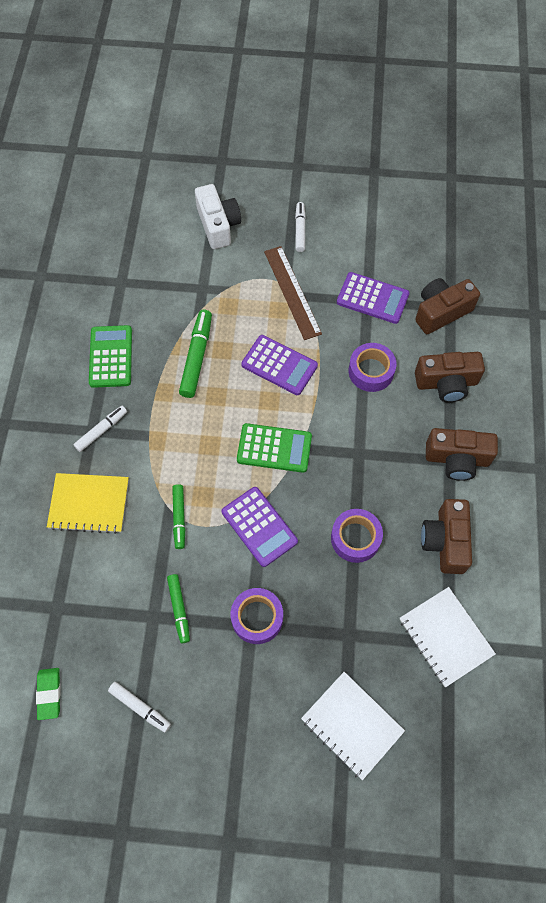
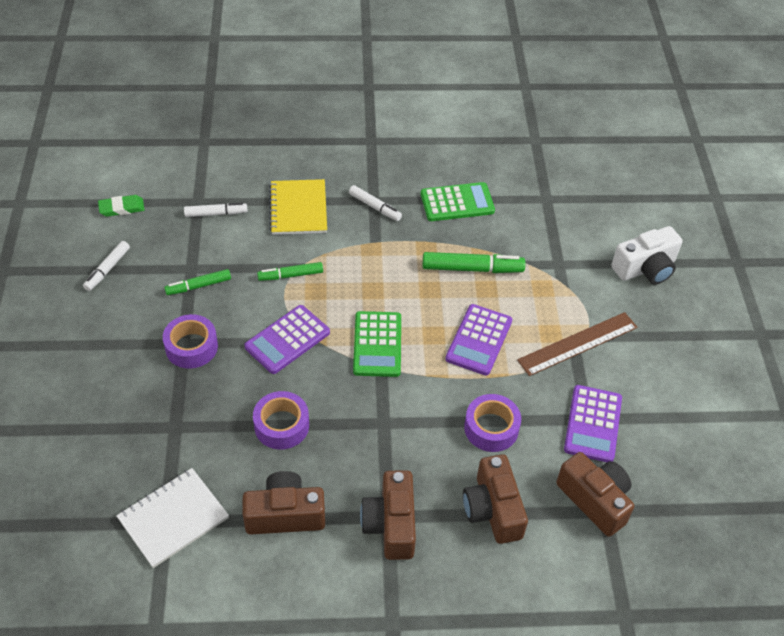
camera: 80 degrees right, 15 degrees down
(300, 230) = (667, 344): white marker -> white marker (216, 213)
(352, 725) = (83, 435): white notebook -> none

